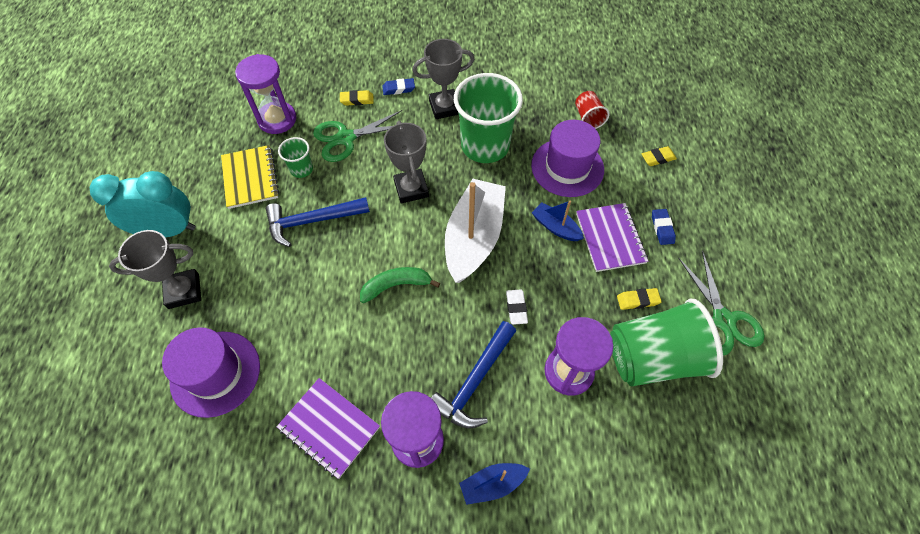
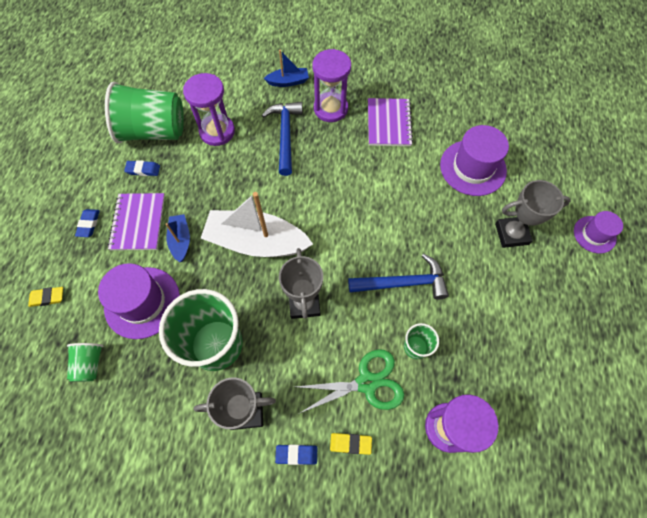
camera: 170 degrees left, 5 degrees up
(83, 306) = (594, 234): none -> purple hat
(168, 230) = (541, 296): turquoise clock -> none
(250, 178) = (469, 345): yellow notebook -> none
(329, 428) = (389, 123): purple notebook -> purple notebook turned 45 degrees clockwise
(396, 285) = (331, 211): green banana -> none
(474, 237) = (256, 242): white boat -> white boat turned 75 degrees clockwise
(474, 382) = (285, 135): blue hammer -> blue hammer turned 45 degrees counterclockwise
(516, 308) = (239, 178): white eraser -> none
(555, 227) = (181, 240): blue boat -> blue boat turned 150 degrees counterclockwise
(588, 118) = (90, 364): red cup -> green cup
(637, 300) = (143, 170): yellow eraser -> blue eraser
(723, 320) = (88, 147): green scissors -> none

